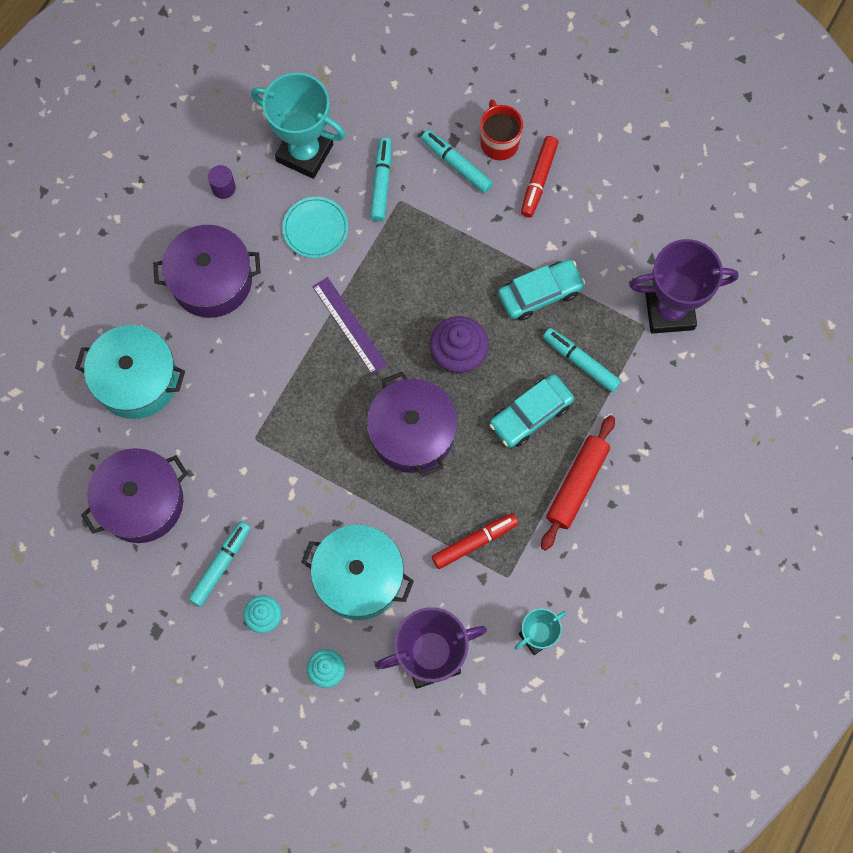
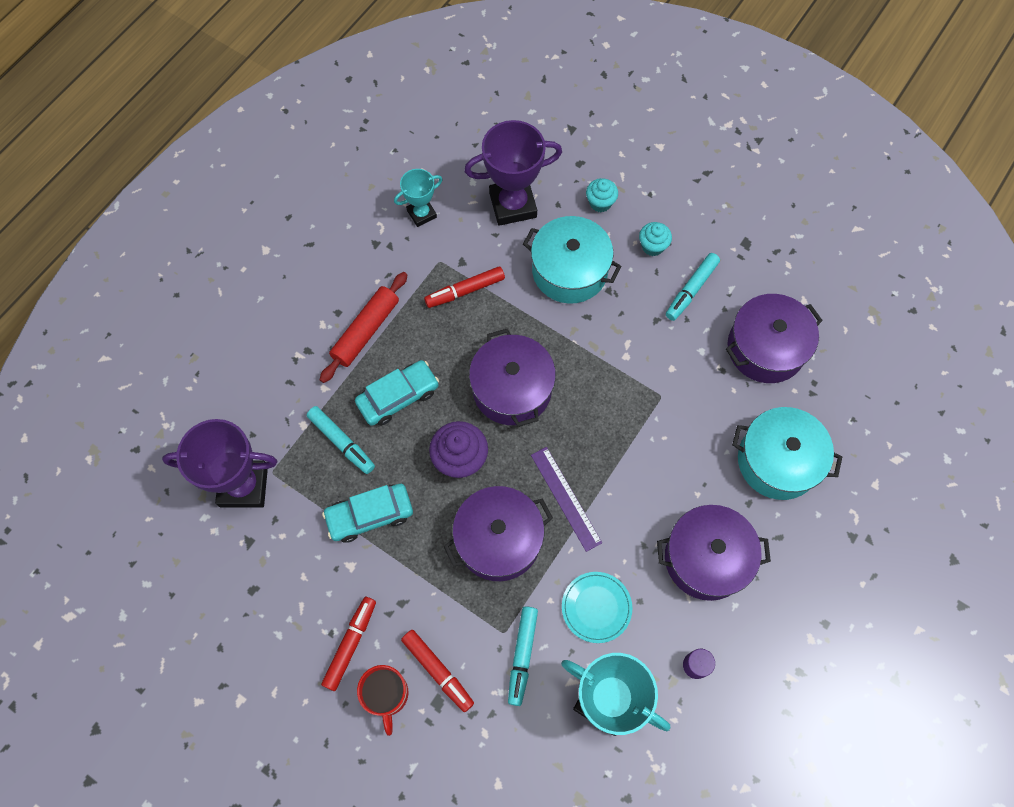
camera: 175 degrees left, 5 degrees down
(412, 281) = (498, 540): none -> purple pot
(456, 164) = (438, 671): turquoise marker -> red marker

